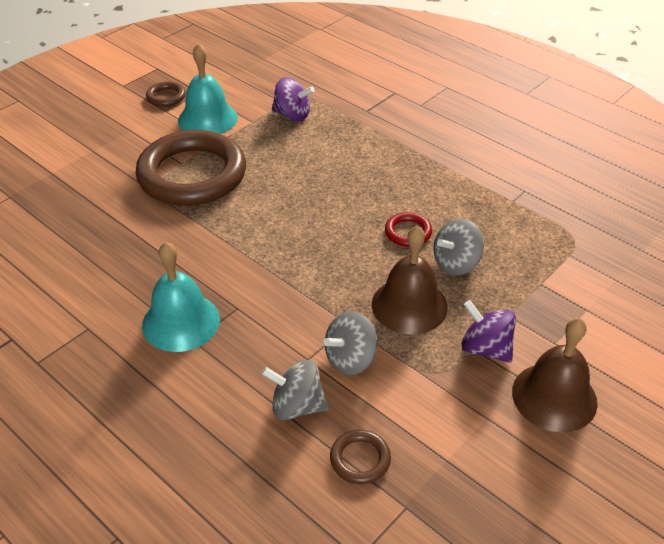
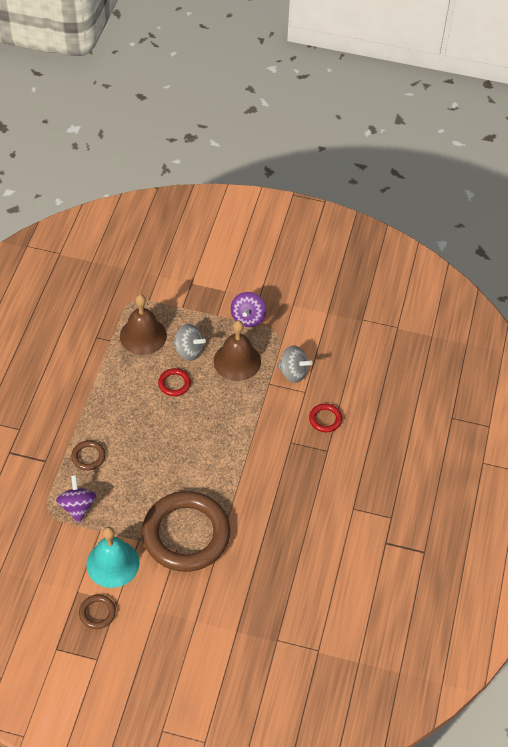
camera: 120 degrees left, 10 degrees up
(181, 322) = (318, 464): turquoise bell -> none
(244, 361) = (325, 419): none -> red ring
(297, 406) = (337, 382): grey spinning top -> none
(360, 459) = (350, 345): brown ring -> brown ring (88, 457)
(554, 396) = (262, 283): brown bell -> brown bell (143, 335)

